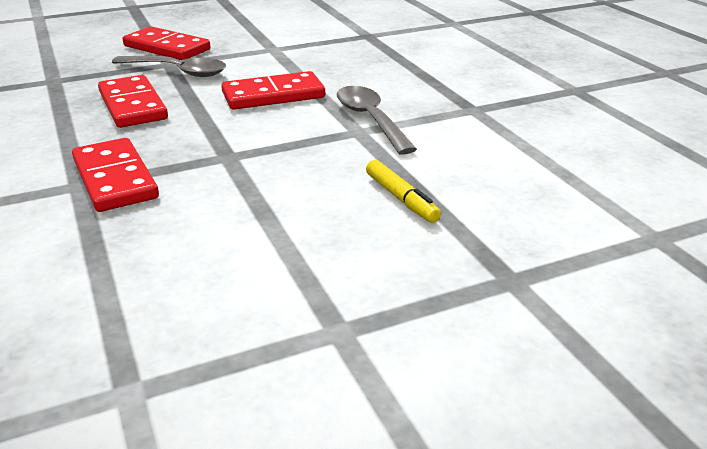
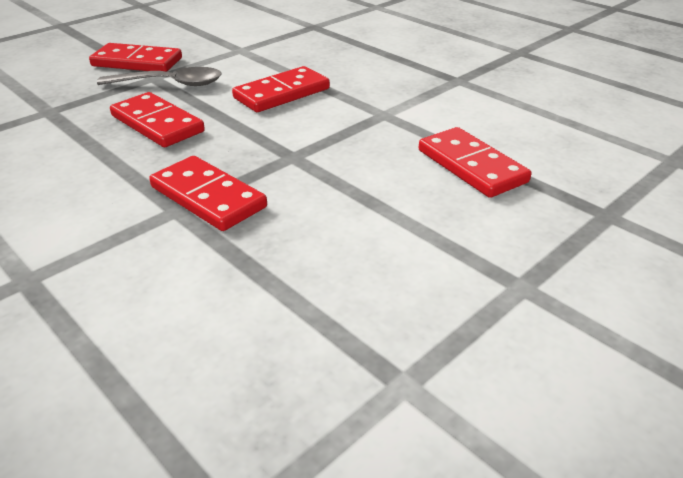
camera: 20 degrees left, 5 degrees up
(370, 119) = (385, 102): grey spoon -> none
(401, 199) = (471, 166): yellow marker -> red domino

